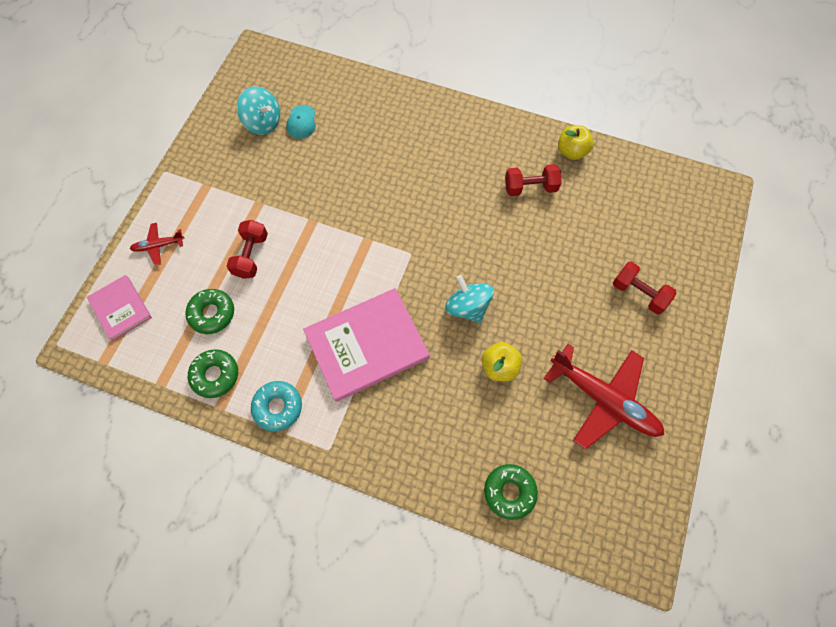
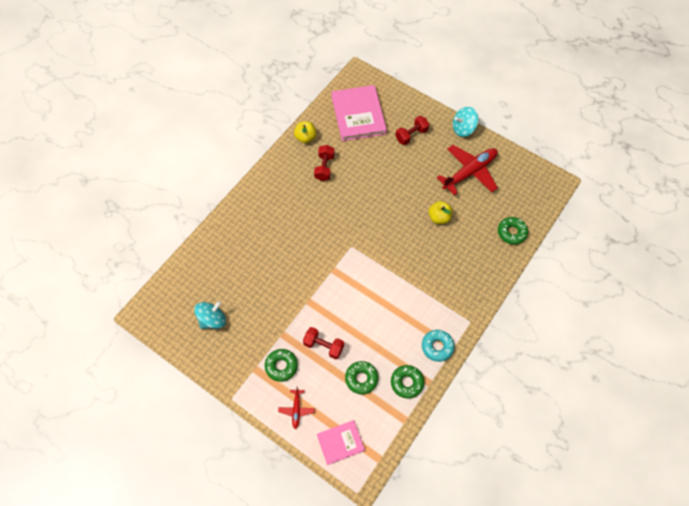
camera: 75 degrees left, 5 degrees down
(214, 213) = (281, 366): none -> green donut
(301, 122) = (222, 293): turquoise cap -> none
(367, 345) = (408, 286): pink book -> pink book (358, 114)
(467, 307) = (397, 224): turquoise spinning top -> turquoise spinning top (463, 129)

